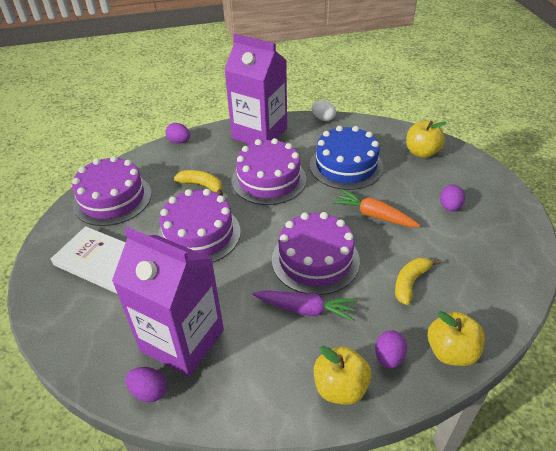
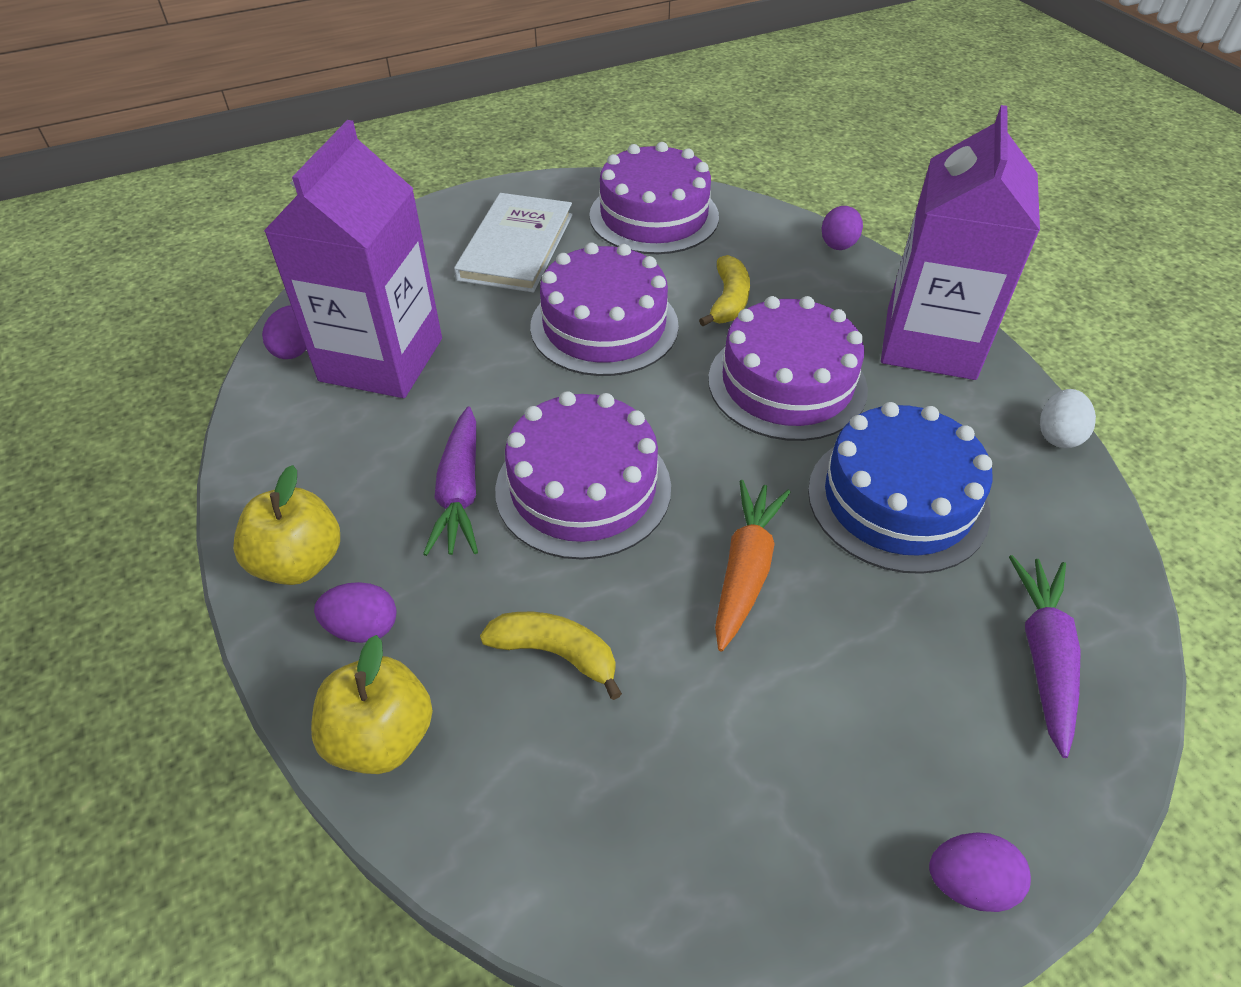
camera: 75 degrees right, 5 degrees up
(422, 152) = (1043, 656): yellow apple -> purple carrot
(449, 207) = (838, 730): purple egg -> purple egg (968, 882)

